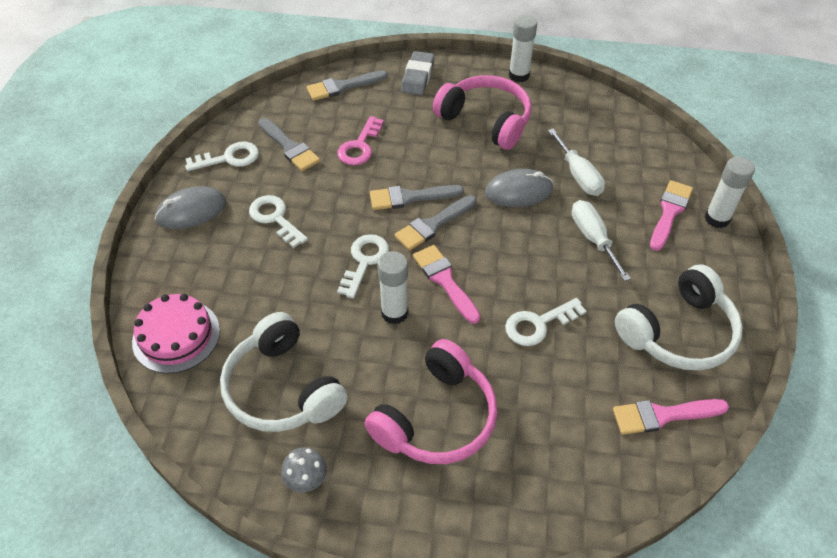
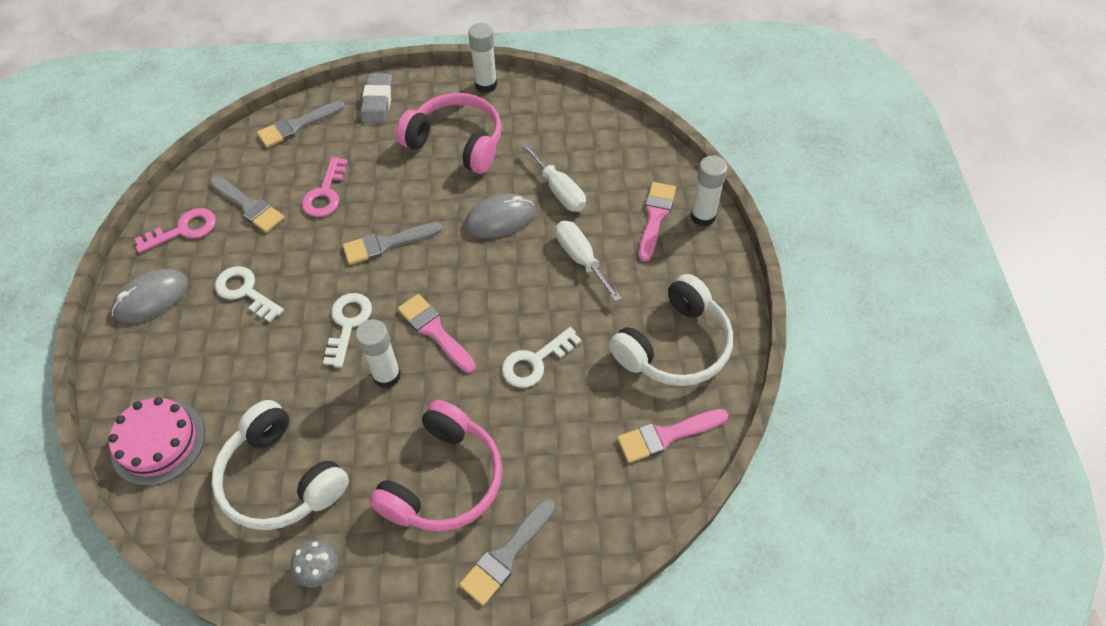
camera: 10 degrees left, 5 degrees up
(229, 158) = (184, 230): white key -> pink key
(433, 225) = (415, 271): grey brush -> grey brush (506, 555)

